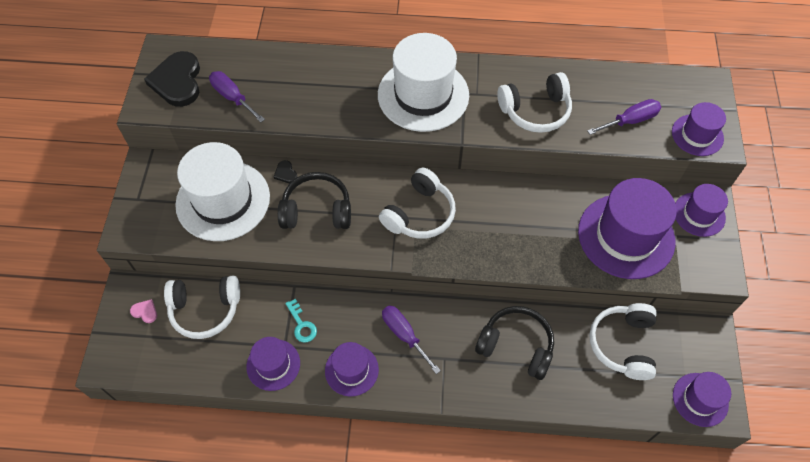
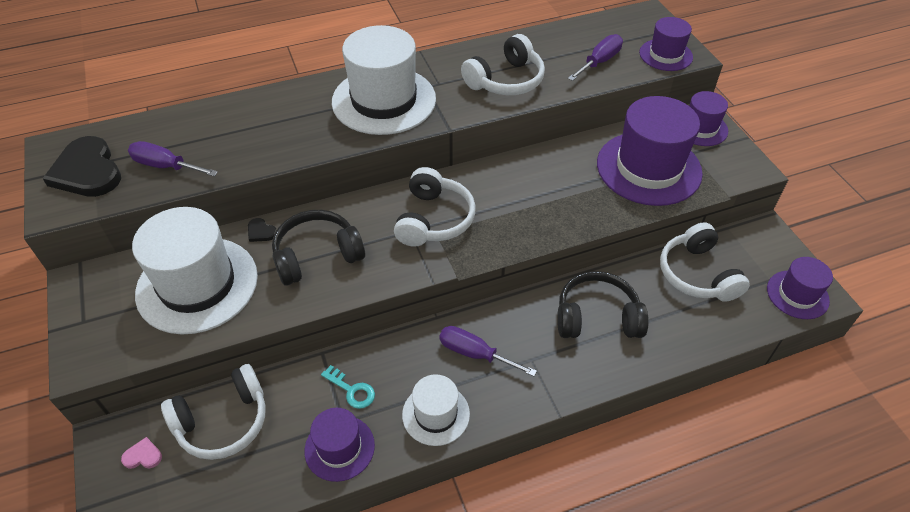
camera: 25 degrees left, 10 degrees down
(351, 370) = (436, 414): purple hat -> white hat

